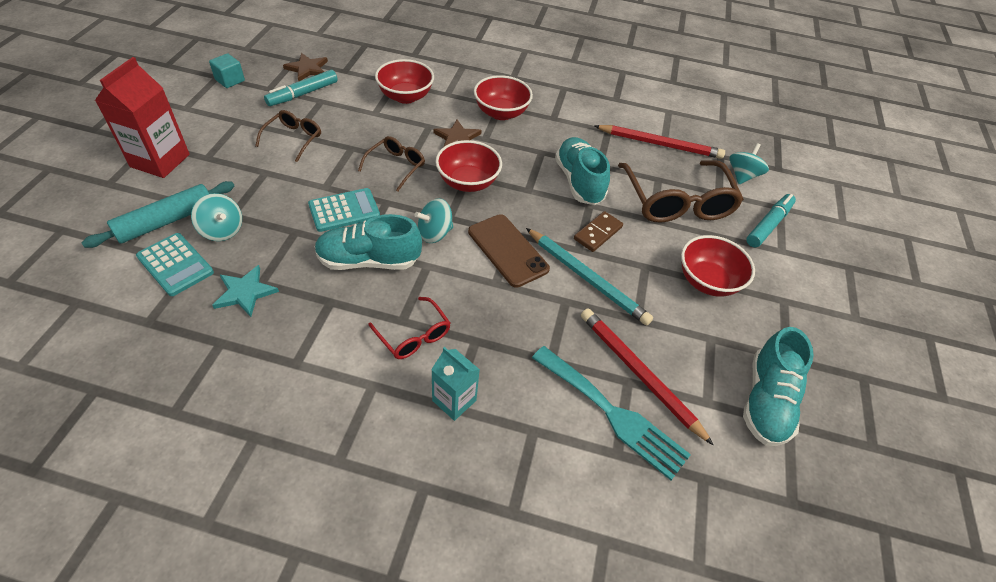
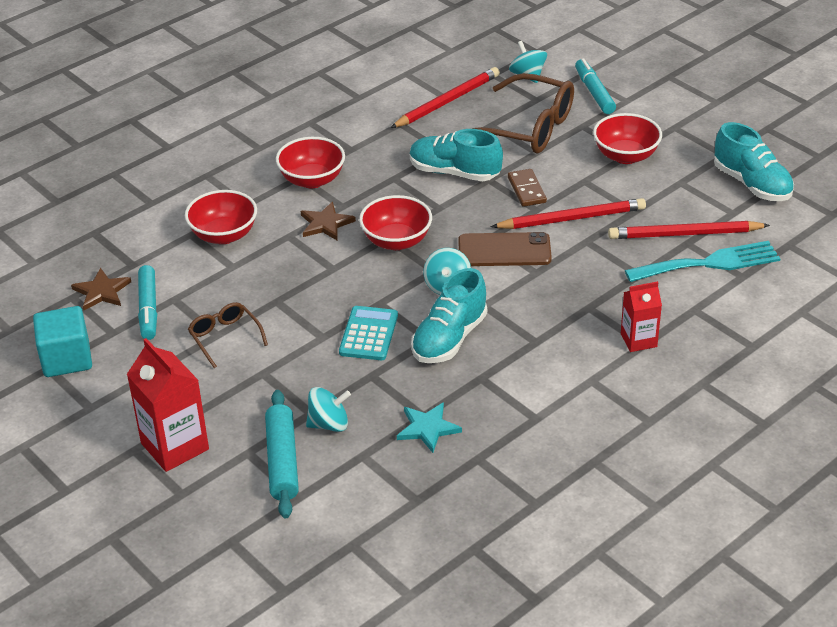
camera: 50 degrees left, 10 degrees down
(175, 264) = (353, 467): turquoise calculator -> none
(230, 80) = (66, 359): turquoise cube -> turquoise cube, size x1.63
(395, 167) = (333, 280): brown glasses -> none
(413, 335) = (557, 340): red glasses -> none
(454, 400) = (638, 340): turquoise carton -> red carton
(586, 278) = (571, 219): turquoise pencil -> red pencil

